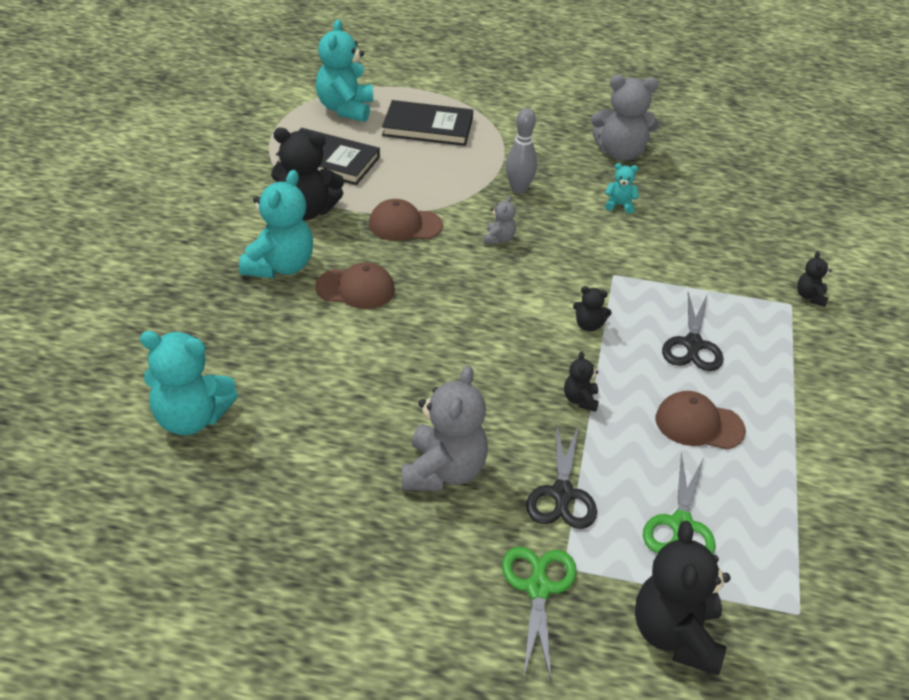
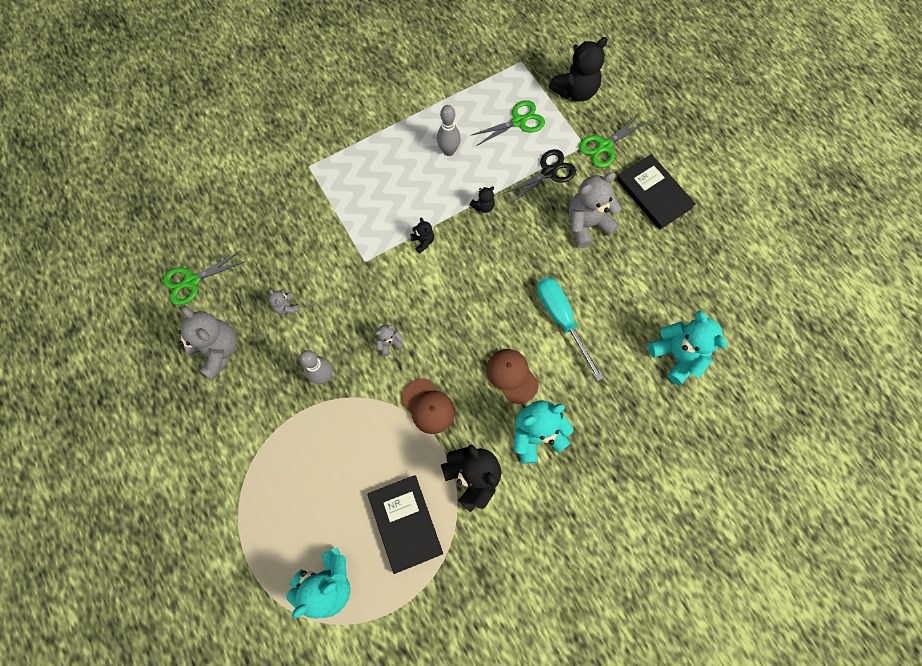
camera: 130 degrees left, 30 degrees up
(360, 362) = (561, 319): none -> turquoise screwdriver
(428, 127) = (298, 500): black book -> black book (653, 193)
(619, 205) = (287, 307): turquoise teddy bear -> grey teddy bear
(693, 345) = (391, 187): black scissors -> none
(699, 424) = (449, 151): brown cap -> grey bowling pin
(715, 171) = (191, 281): none -> green scissors
(810, 297) = (293, 161): black teddy bear -> none

